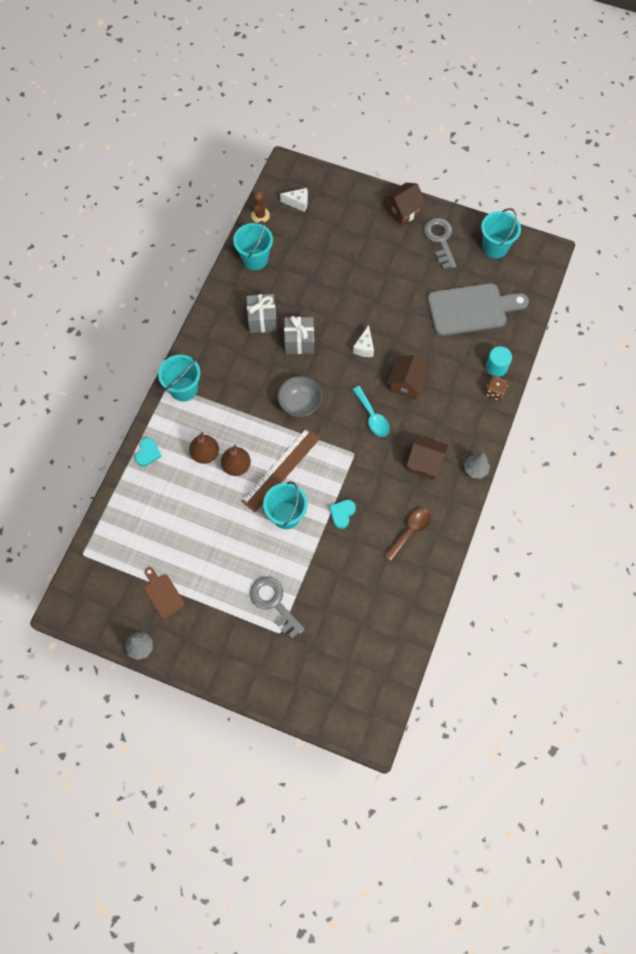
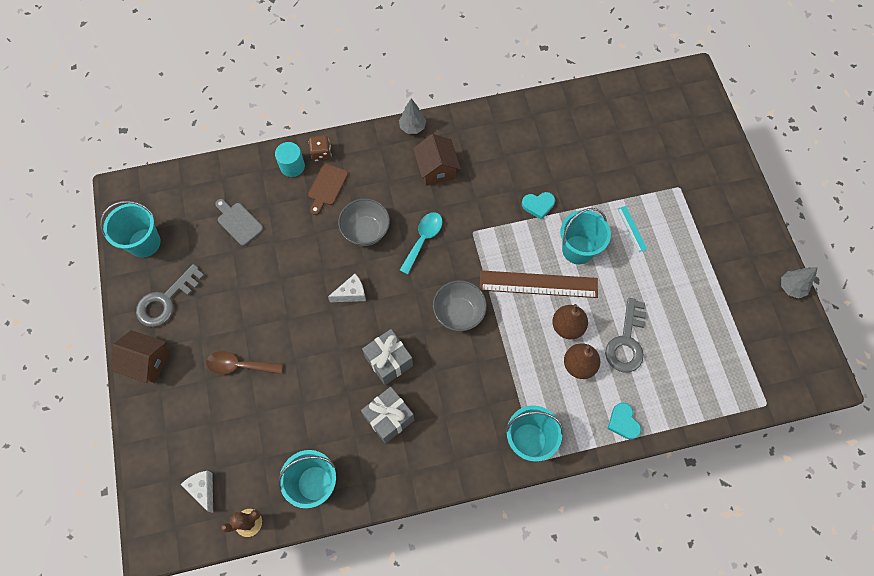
camera: 125 degrees left, 0 degrees up
(148, 453) = (623, 422): turquoise heart -> turquoise heart turned 90 degrees counterclockwise
(163, 594) = (734, 303): brown cutting board -> brown cutting board (327, 187)
(273, 568) = (632, 228): none -> turquoise ruler
(273, 603) = (660, 208): grey key -> grey key (626, 342)
(407, 384) = (366, 231): brown house -> grey bowl
(410, 531) = (510, 144): brown spoon -> brown spoon (239, 365)
(472, 309) = (238, 222): grey cutting board -> grey cutting board, size x0.49

